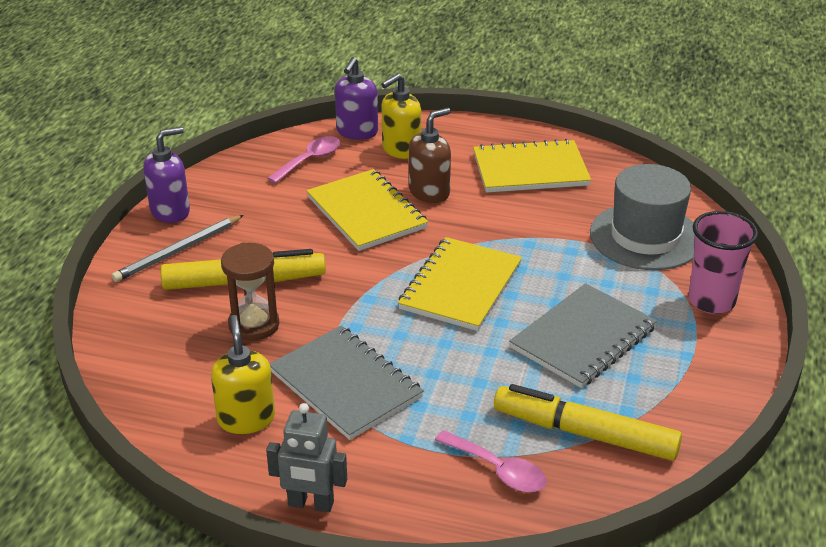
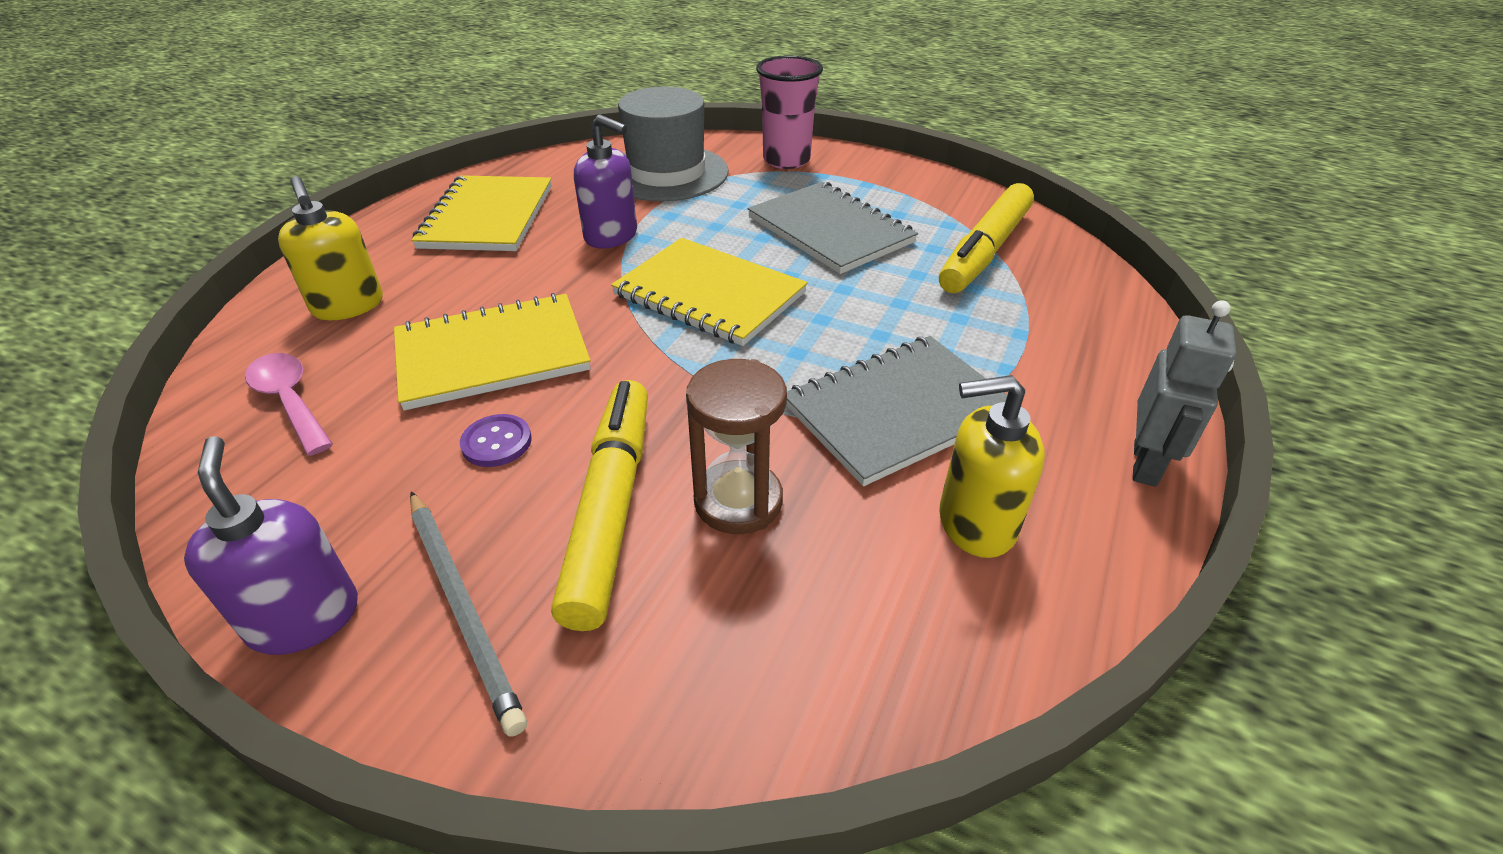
camera: 80 degrees left, 5 degrees up
(288, 233) = (496, 442): none -> purple button
(357, 132) = (253, 343): purple soap dispenser -> purple soap dispenser (611, 236)
(429, 192) = (481, 294): brown soap dispenser -> none
(498, 470) = (1050, 309): pink spoon -> none

